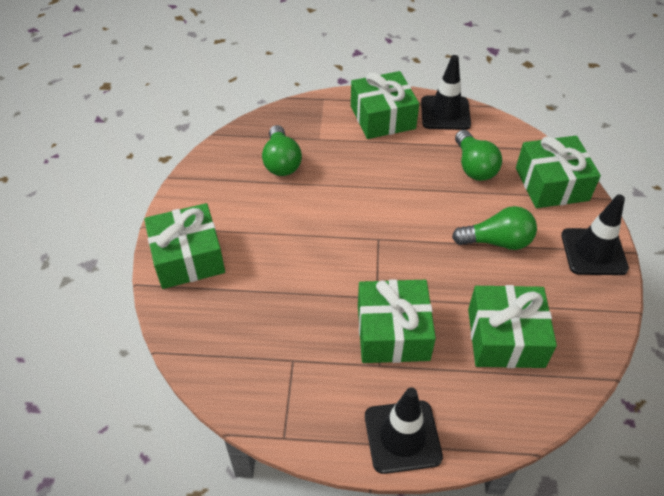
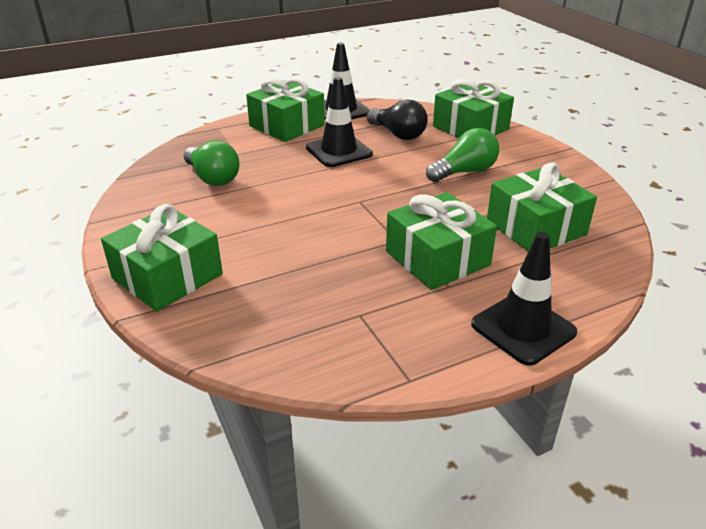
camera: 30 degrees left, 15 degrees down
(474, 166) = (398, 134): green light bulb -> black light bulb
(593, 252) = (544, 156): black traffic cone -> black traffic cone (339, 151)

